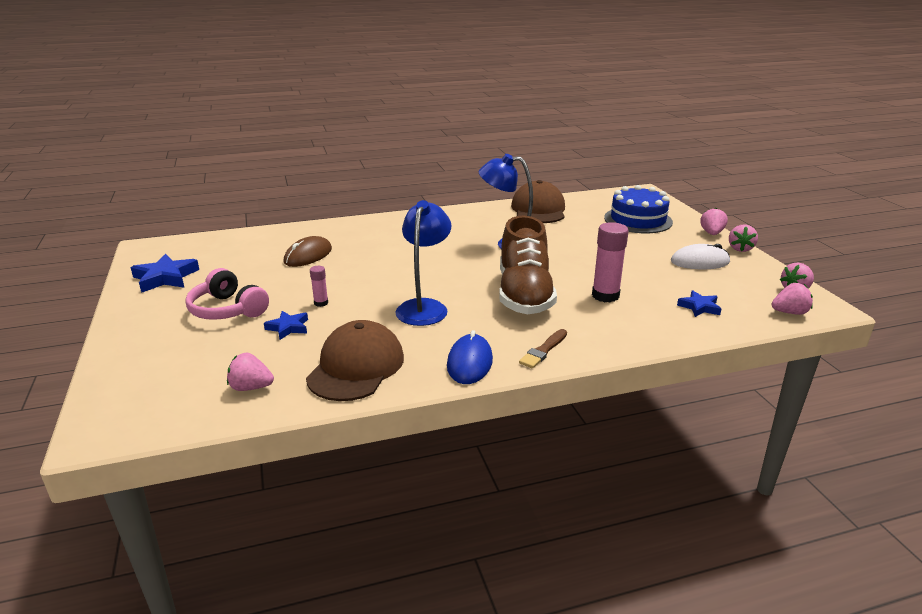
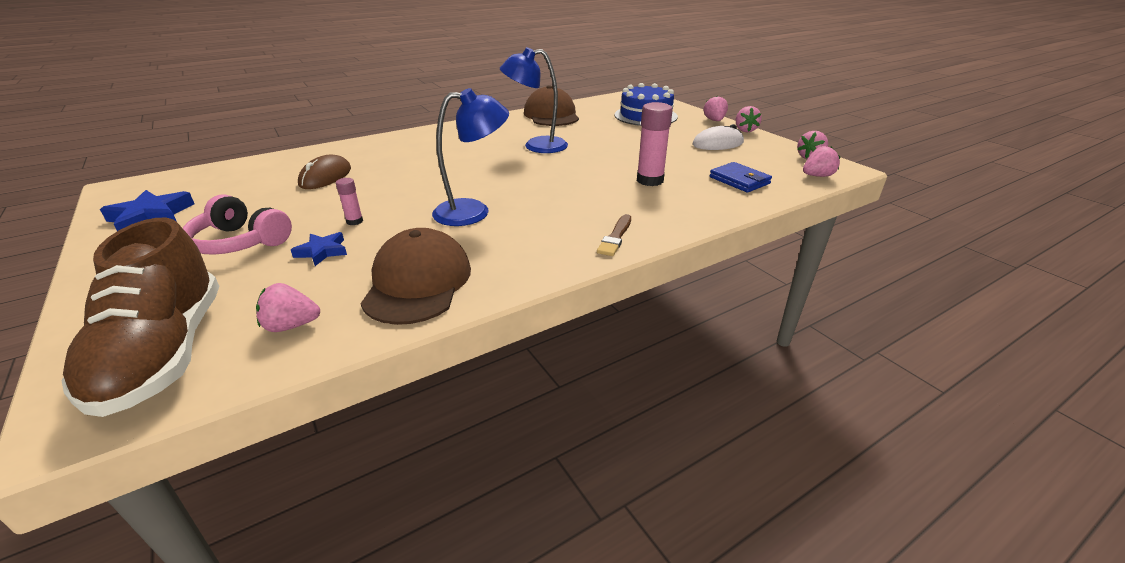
camera: 15 degrees left, 5 degrees up
(424, 307) = (473, 211): blue lamp -> blue lamp turned 75 degrees clockwise
(469, 362) = (544, 260): blue mouse -> none
(524, 295) = (572, 188): brown shoe -> brown shoe (165, 353)
(699, 307) = (739, 180): blue star -> blue wallet

